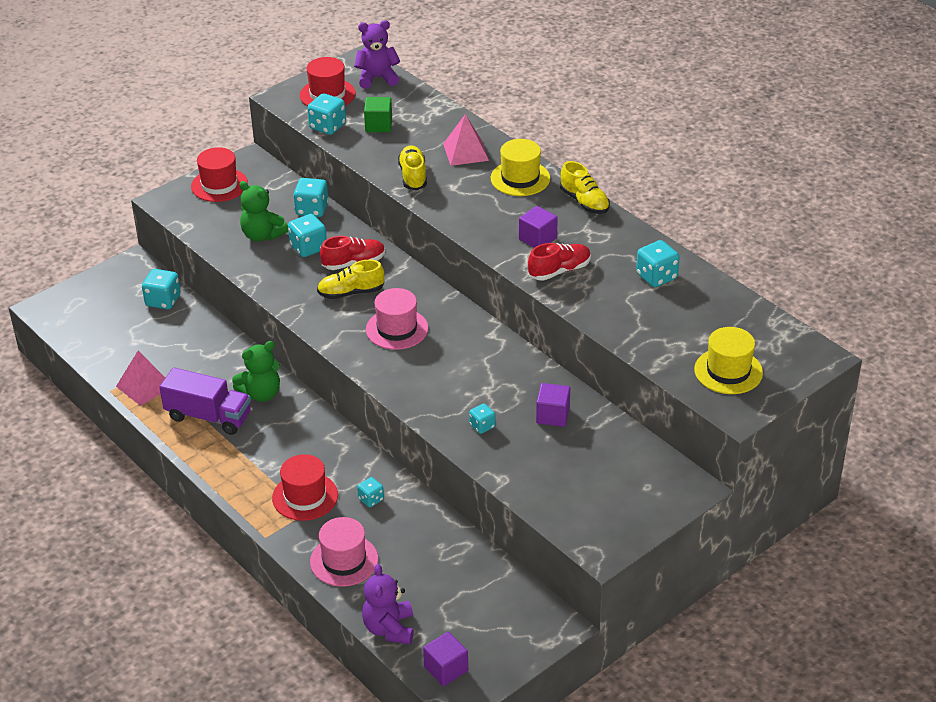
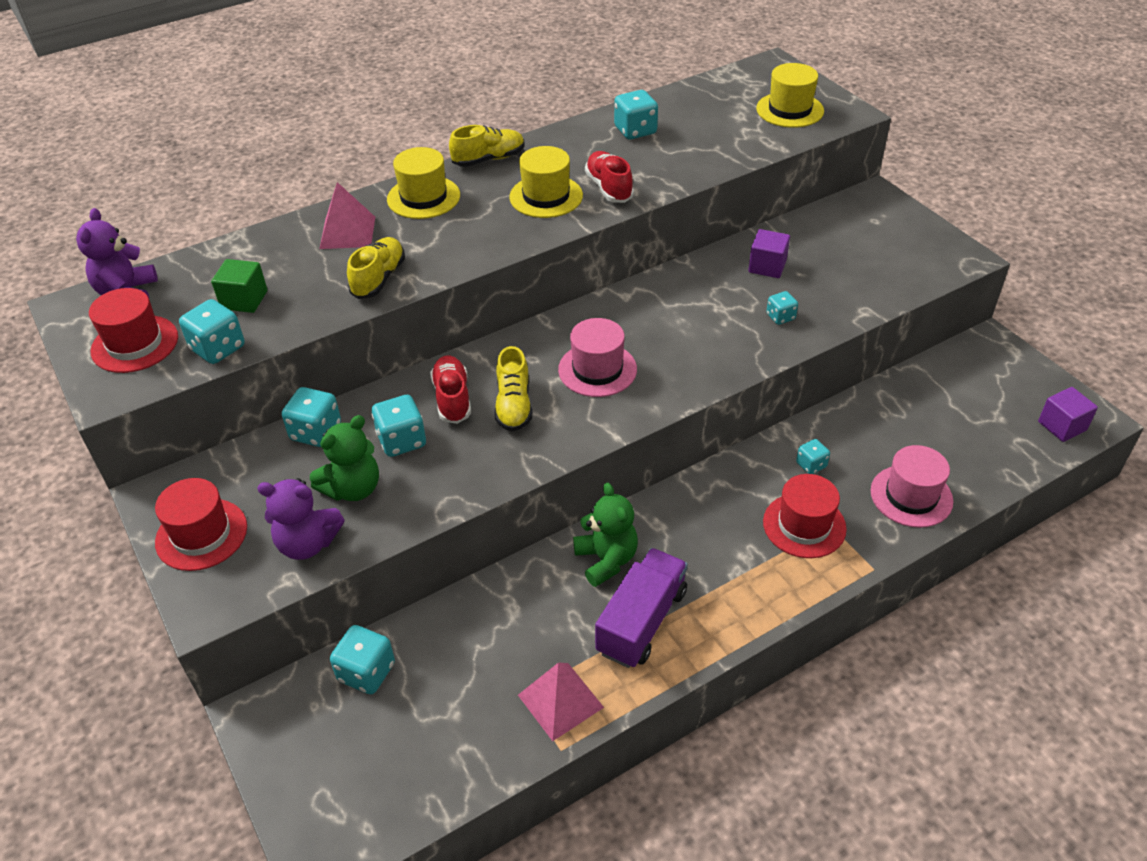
camera: 80 degrees left, 5 degrees up
(389, 628) = (1012, 465): purple teddy bear -> purple teddy bear (307, 543)
(413, 176) = (379, 278): yellow shoe -> yellow shoe turned 105 degrees clockwise
(537, 239) = (546, 196): purple cube -> yellow hat

